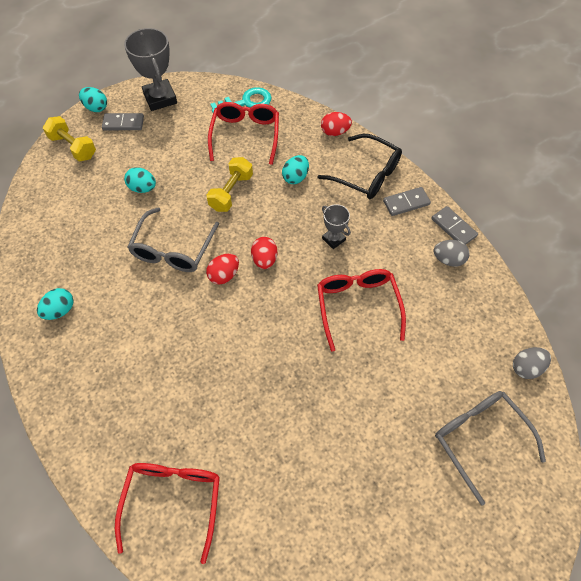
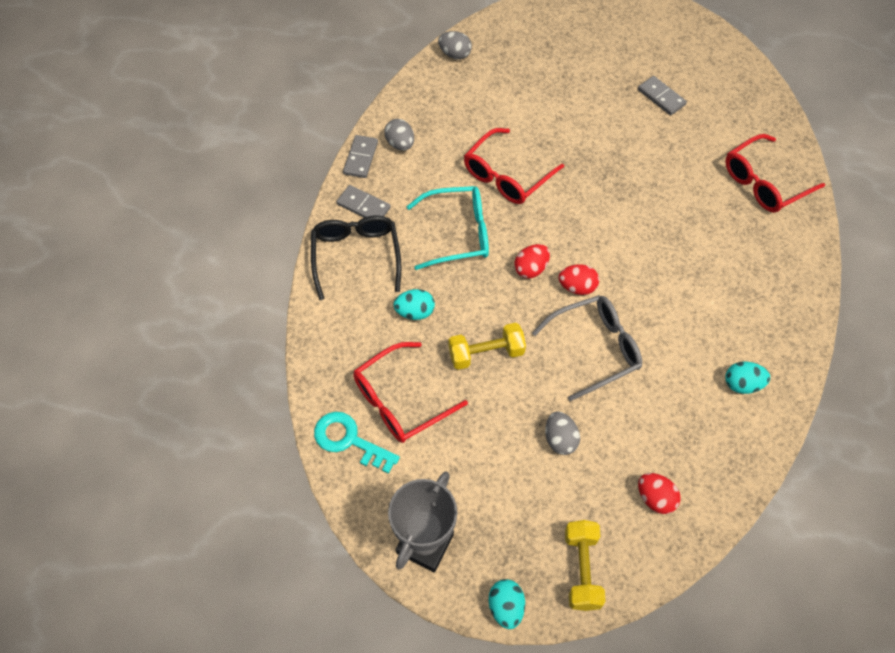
camera: 130 degrees left, 0 degrees up
(123, 123) = (499, 548): grey domino -> grey domino (661, 97)
(142, 188) = (560, 439): turquoise egg -> grey egg
(333, 239) = (458, 233): grey trophy -> turquoise glasses
(335, 132) = (321, 320): red egg -> red egg (655, 498)
(479, 439) = (537, 53): grey glasses -> none

